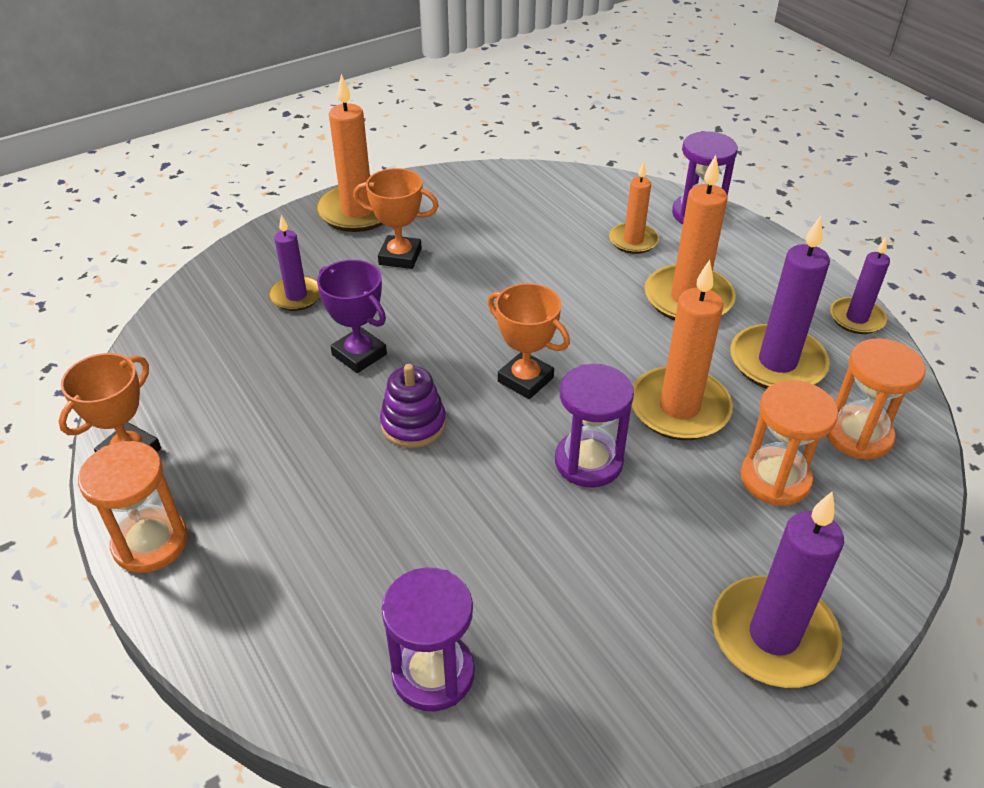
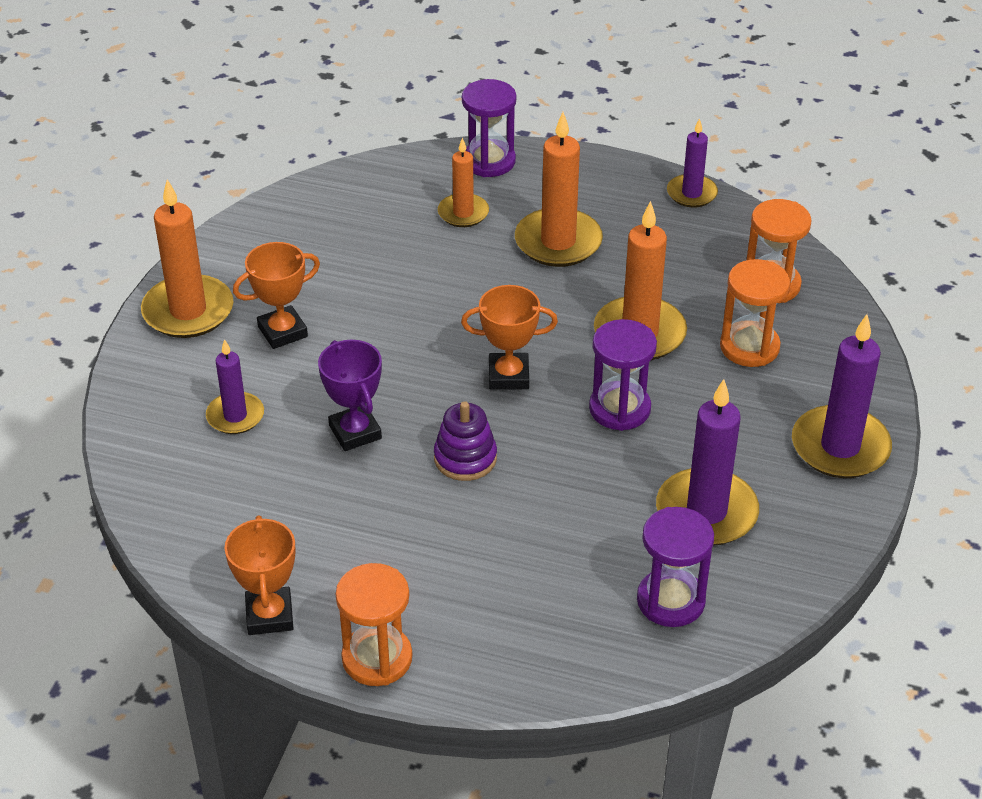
camera: 40 degrees left, 0 degrees up
(359, 354) = (355, 432): purple trophy -> purple trophy turned 60 degrees clockwise
(777, 362) = (671, 260): purple candle -> purple candle (706, 512)

